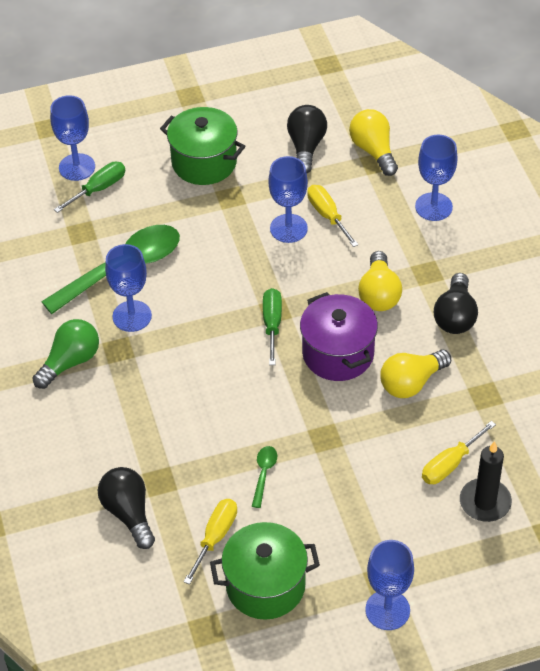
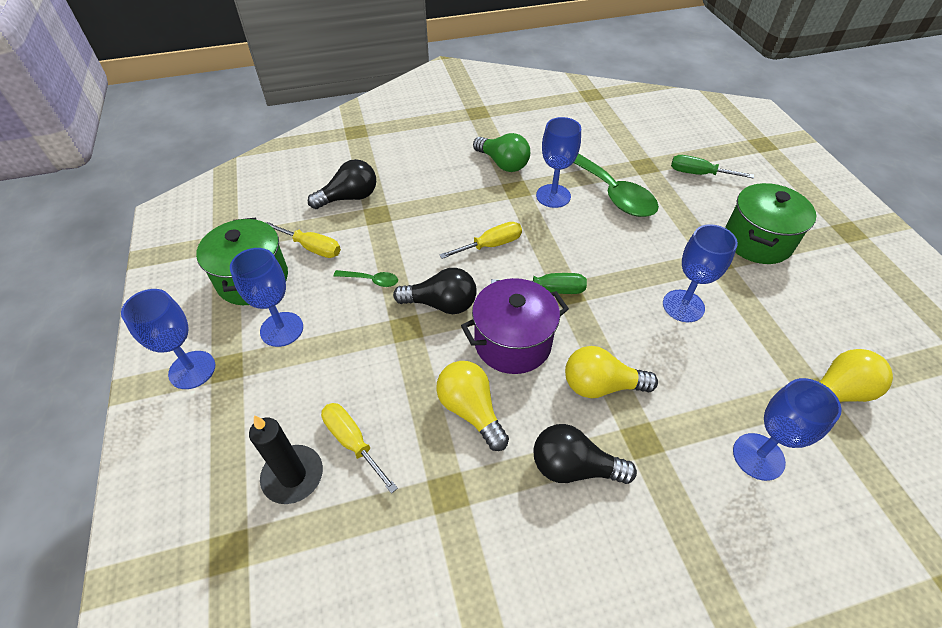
camera: 90 degrees right, 0 degrees up
(77, 167) = (720, 161): blue goblet -> blue goblet (282, 329)
(99, 189) = (698, 174): green screwdriver -> green screwdriver turned 150 degrees clockwise
(306, 147) = (814, 325): black light bulb -> black light bulb (441, 304)
(327, 215) = (711, 341): yellow screwdriver -> yellow screwdriver (491, 245)

